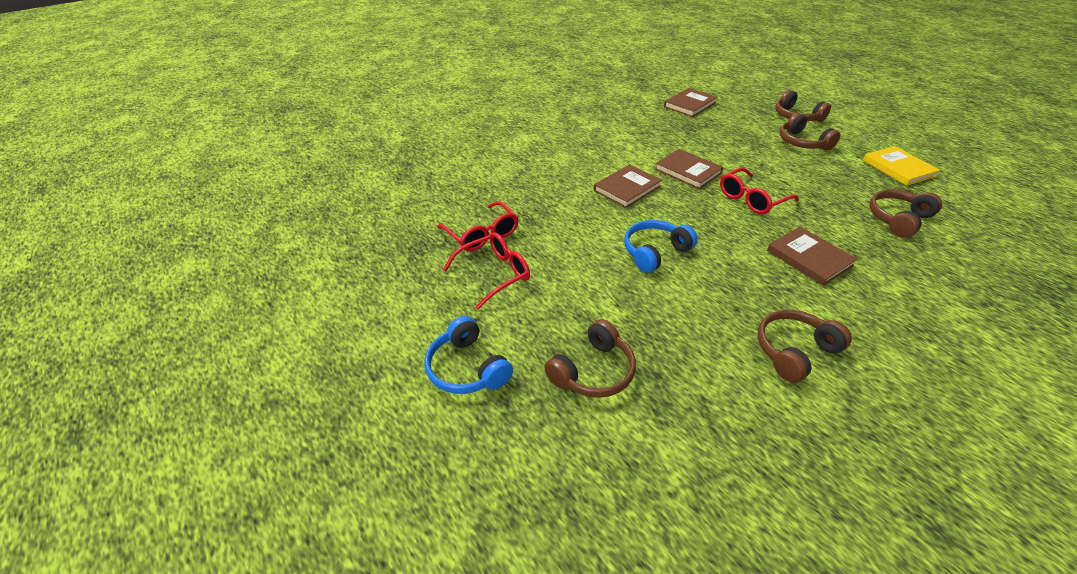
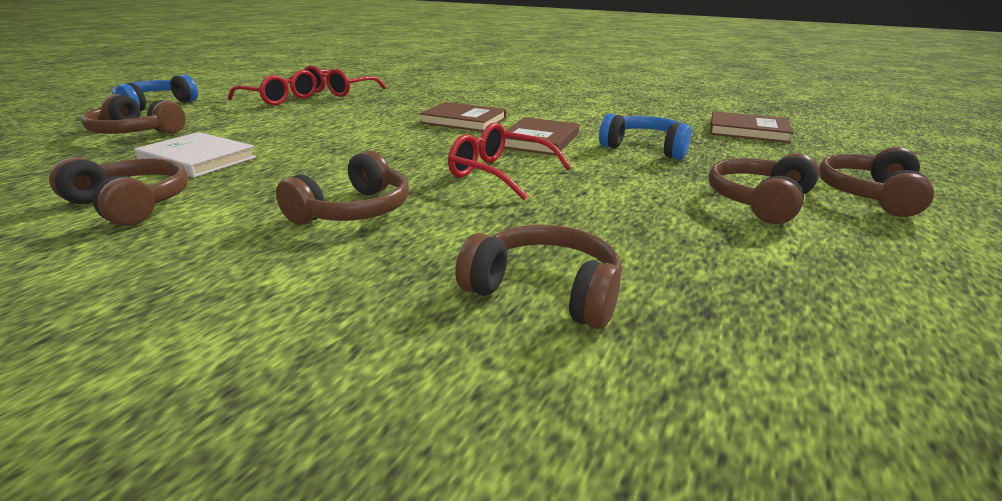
camera: 65 degrees right, 15 degrees down
(655, 252) = (334, 138): blue headphones -> blue headphones (645, 148)
(694, 324) = (197, 159): none -> white book
(809, 258) = (353, 211): brown book -> brown headphones
(898, 168) = (813, 301): yellow book -> none

